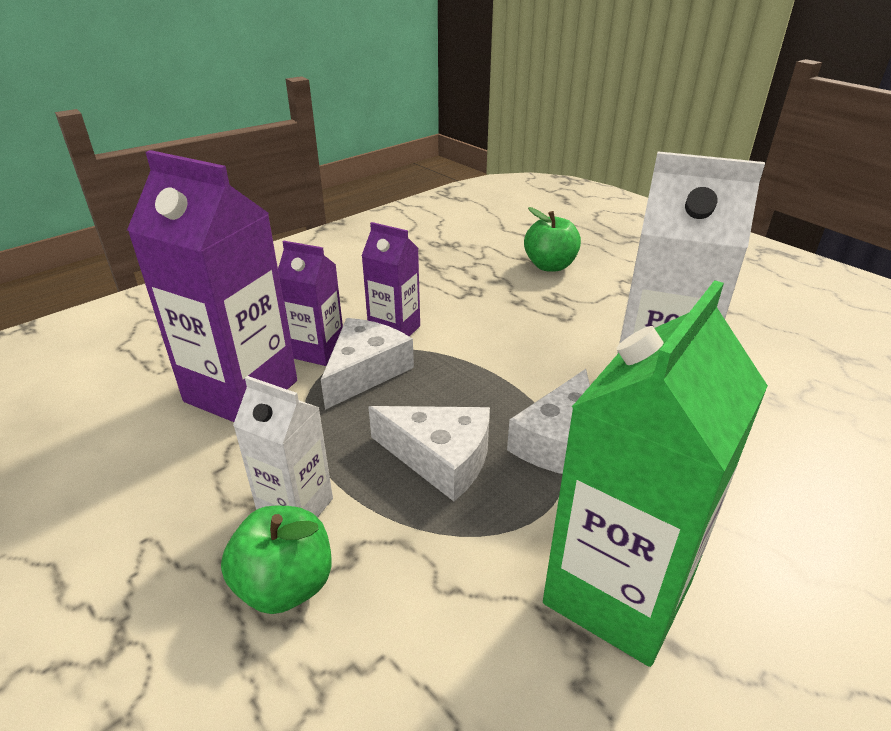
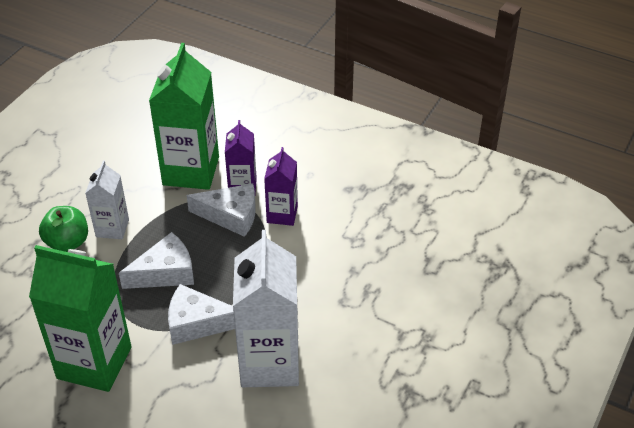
camera: 70 degrees right, 10 degrees up
(241, 391) = (191, 171): purple carton -> green carton
(440, 458) = (165, 272): white cheese -> white cheese turned 120 degrees counterclockwise
(550, 266) = (422, 278): green apple -> none

